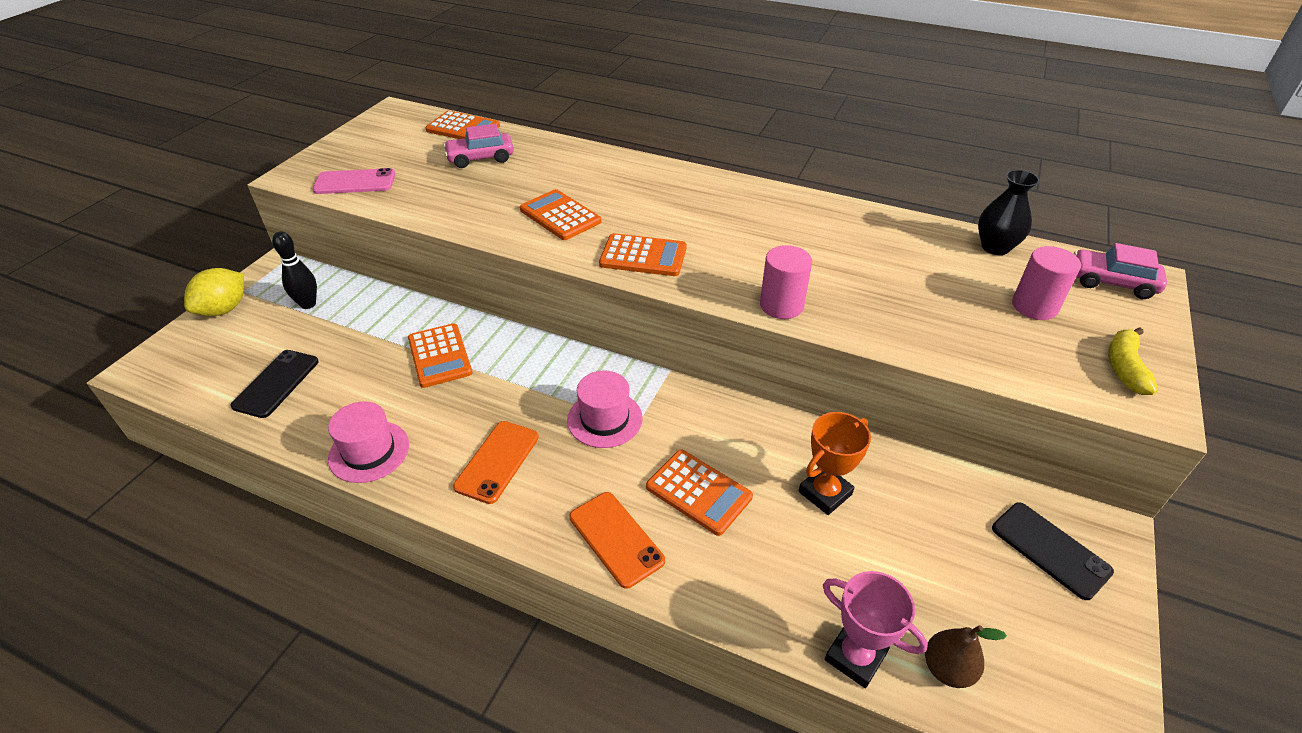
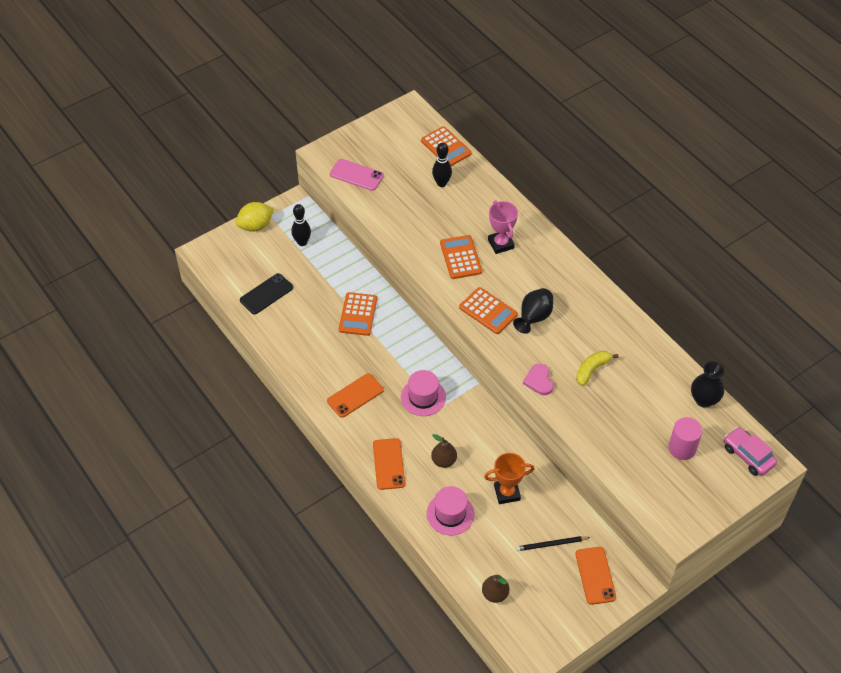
camera: 30 degrees right, 10 degrees up
(369, 451) = (296, 359): pink hat -> pink hat (450, 514)
(480, 158) = (441, 183): pink car -> black bowling pin
(698, 492) = (444, 461): orange calculator -> brown pear
(710, 243) = (533, 318): none -> black vase
(781, 305) = (539, 381): pink cylinder -> pink heart
(855, 657) = (458, 568): pink trophy -> pink trophy (501, 244)
(950, 536) = (551, 544): none -> black pencil
(1050, 550) = (595, 575): black phone -> orange phone
(1124, 368) = (689, 505): yellow banana -> yellow banana (592, 370)

